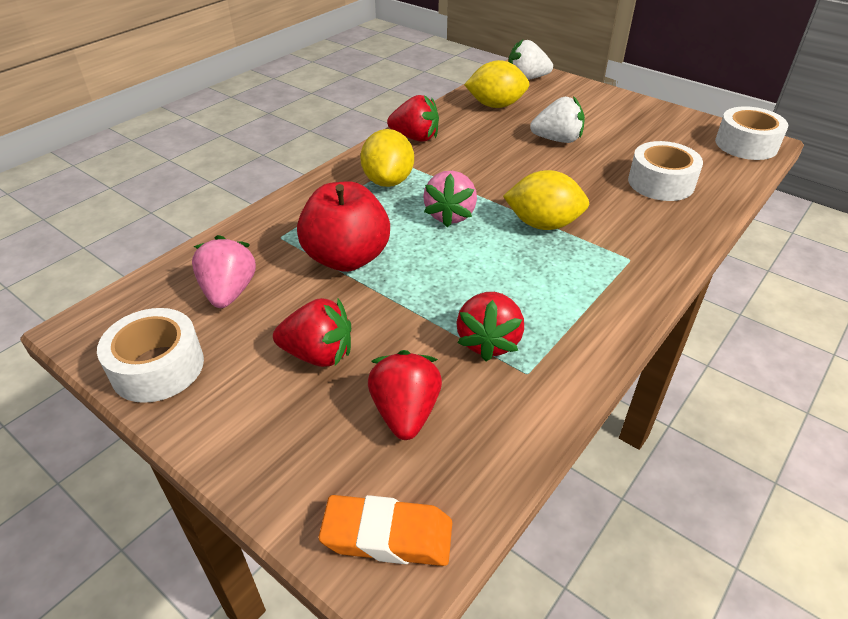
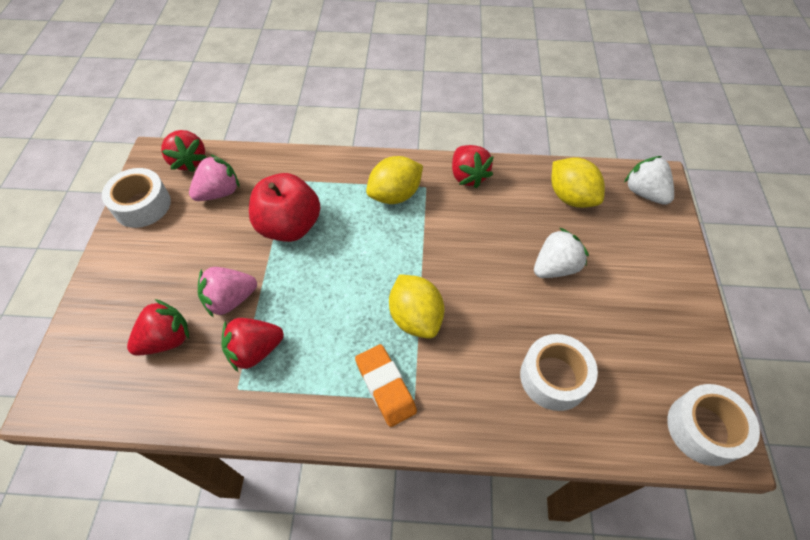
camera: 55 degrees right, 15 degrees up
(318, 354) = (191, 268): red strawberry -> red strawberry (189, 161)
(387, 536) = (74, 382): orange eraser -> orange eraser (385, 387)
(450, 215) = (381, 254): pink strawberry -> pink strawberry (230, 300)
(557, 140) = (555, 267): white strawberry -> white strawberry turned 90 degrees counterclockwise

